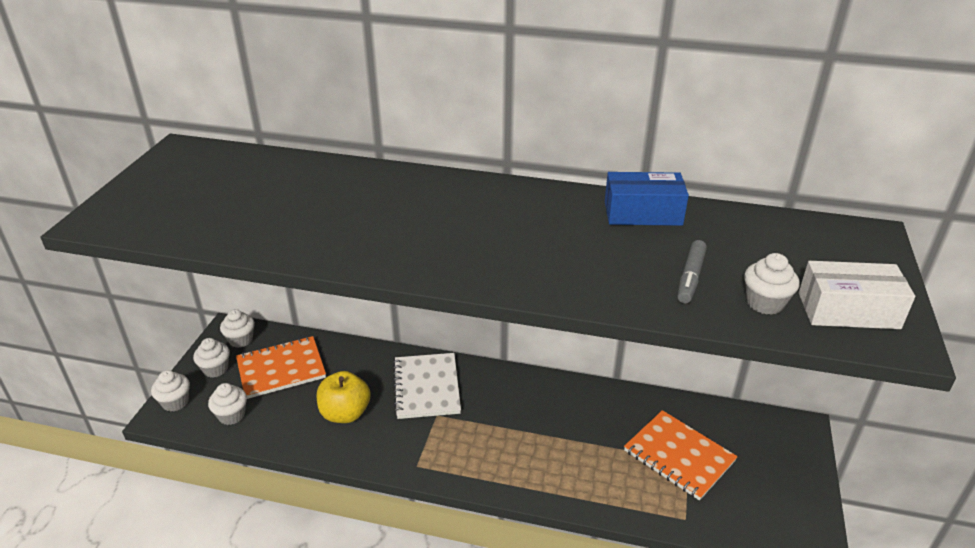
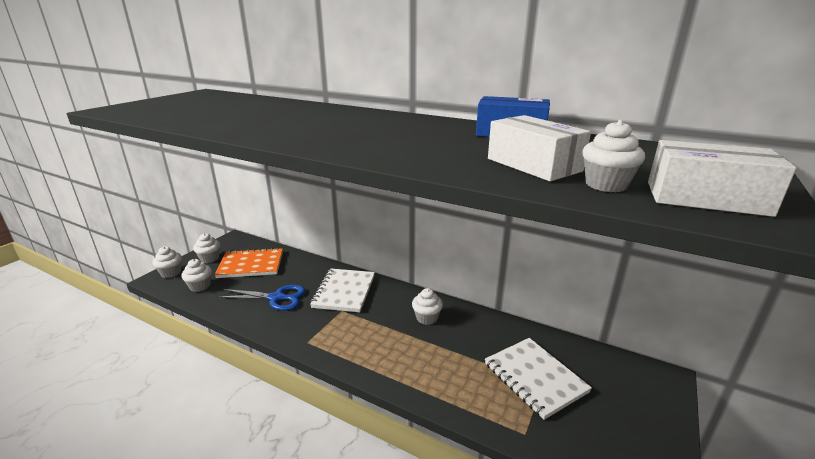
camera: 15 degrees right, 10 degrees down
(241, 340) = (237, 245): white cupcake -> white cupcake (427, 318)
(345, 413) = (276, 298): yellow apple -> blue scissors
(679, 456) = (534, 378): orange notebook -> white notebook
(690, 277) = (533, 165): grey marker -> white box

